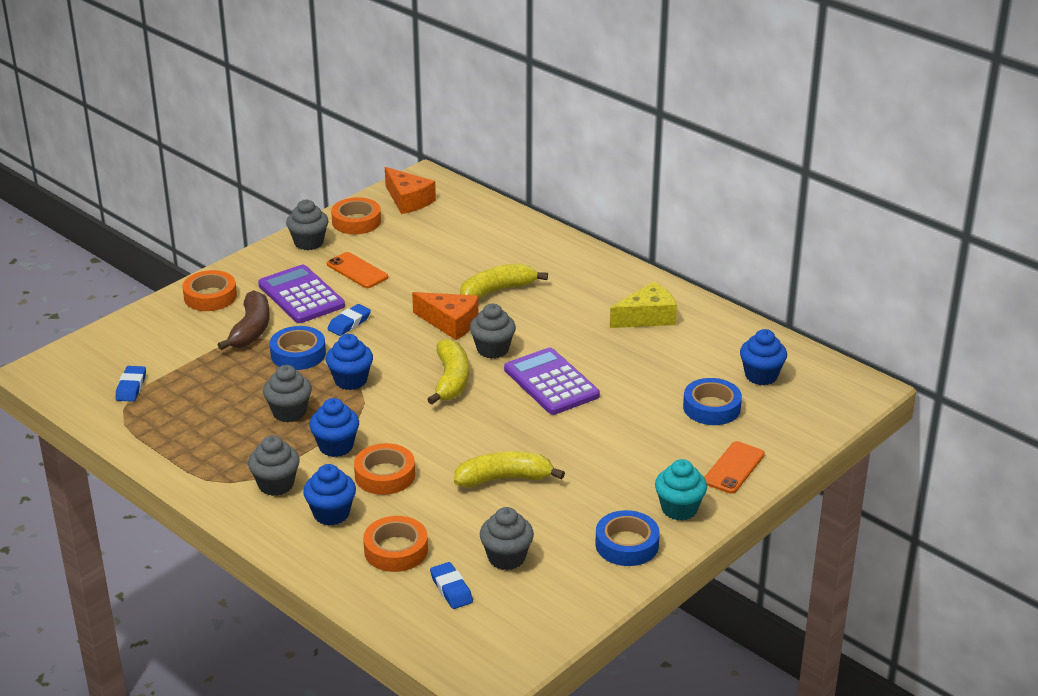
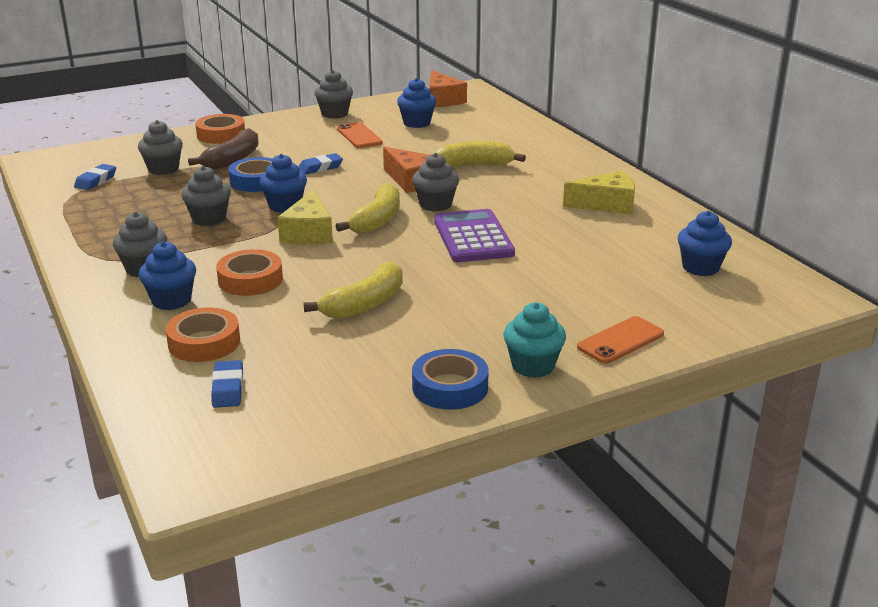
camera: 20 degrees right, 5 degrees down
(301, 295) = (296, 144): purple calculator -> none
(336, 446) = (226, 250): blue cupcake -> blue cupcake (417, 123)
(356, 221) = (386, 106): orange tape -> none
(398, 409) = (308, 233): none -> yellow cheese
(504, 479) = (364, 304): yellow banana -> yellow banana turned 120 degrees clockwise
(506, 558) = (309, 372): grey cupcake -> grey cupcake (163, 169)
(711, 407) = (628, 284): blue tape -> none

